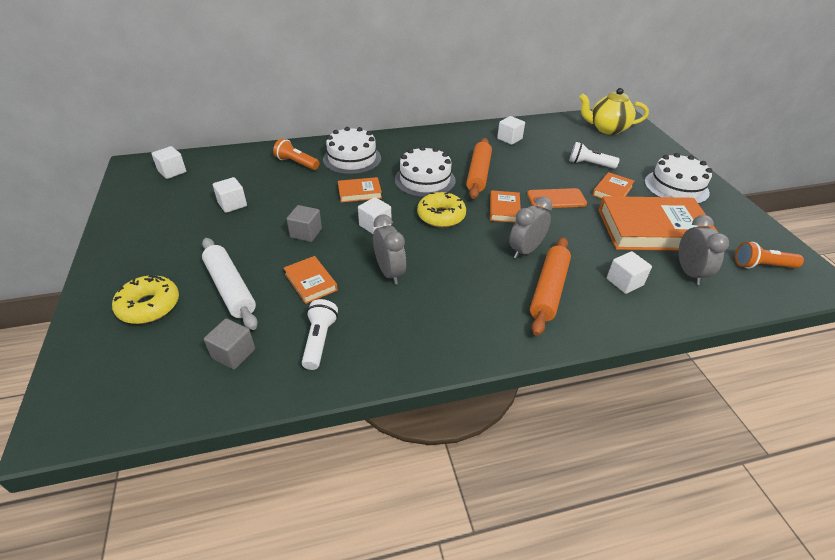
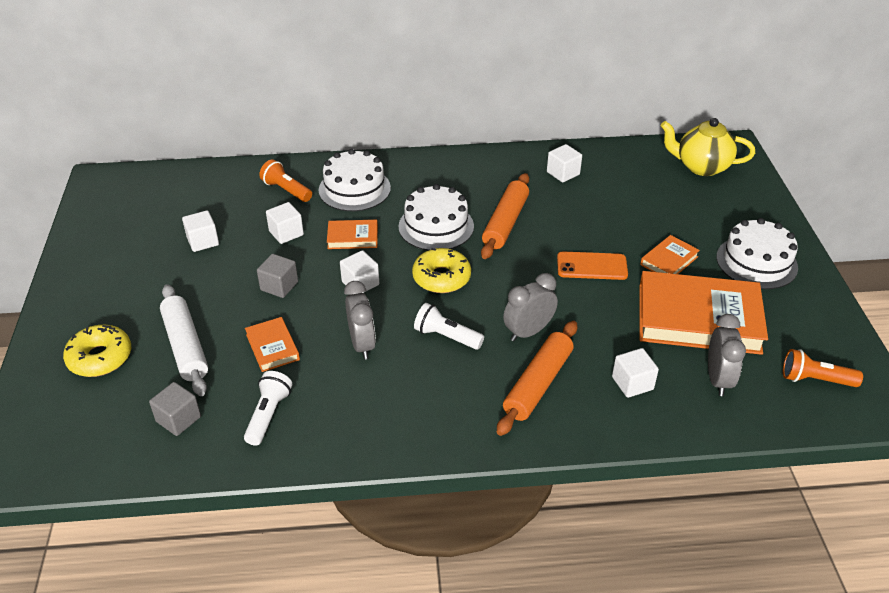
camera: 10 degrees right, 0 degrees up
(172, 171) = (141, 191): white cube -> white cube (286, 233)
(504, 209) = (521, 275): orange book -> none
(589, 164) = (655, 219): white flashlight -> white flashlight (446, 336)

